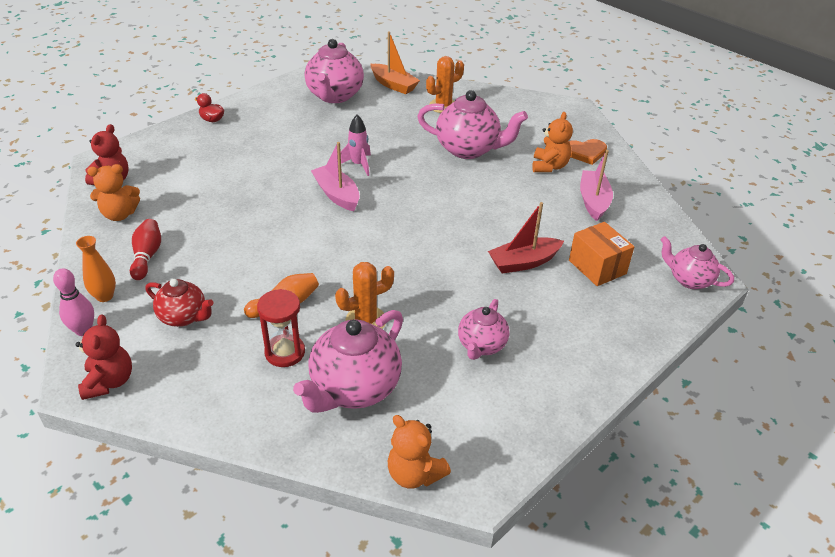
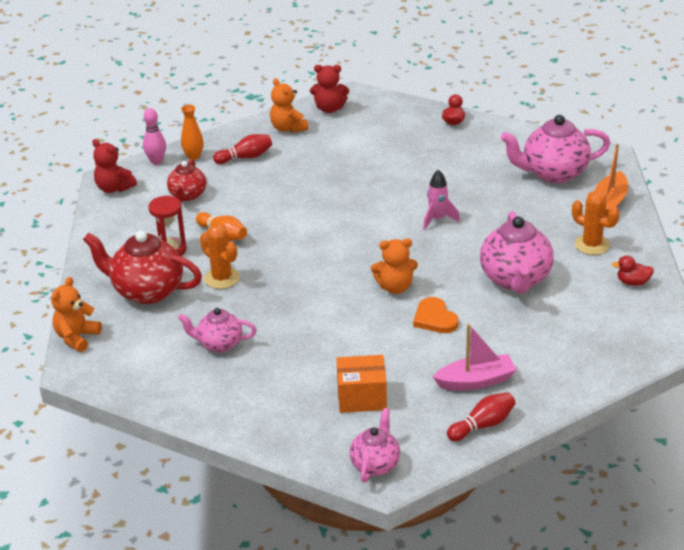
camera: 75 degrees right, 5 degrees down
(109, 382) = (114, 188): red teddy bear -> red teddy bear turned 60 degrees clockwise
(337, 195) = (381, 220): pink boat -> none
(354, 388) = (147, 291): pink teapot -> red teapot
(500, 103) = (632, 282): none -> red duck
(523, 262) = (343, 349): red boat -> none
(549, 166) = (523, 340): orange teddy bear -> orange teddy bear (395, 287)
(585, 152) = (572, 362): orange heart -> orange heart (435, 318)
(597, 267) = (362, 397): orange box -> orange box turned 45 degrees clockwise
(649, 212) = (483, 425): none -> red bowling pin

